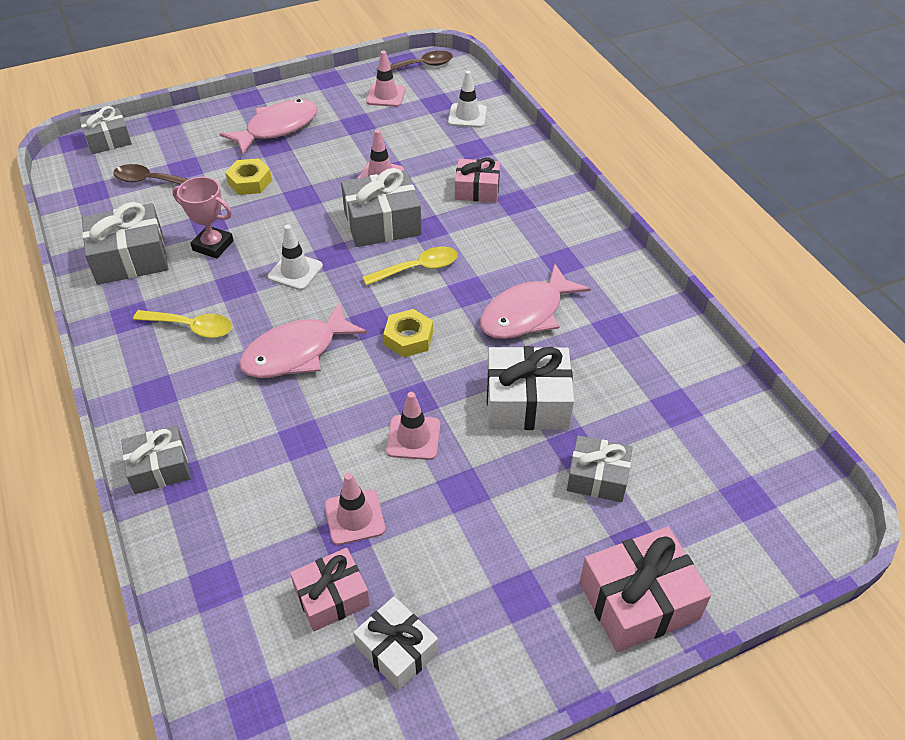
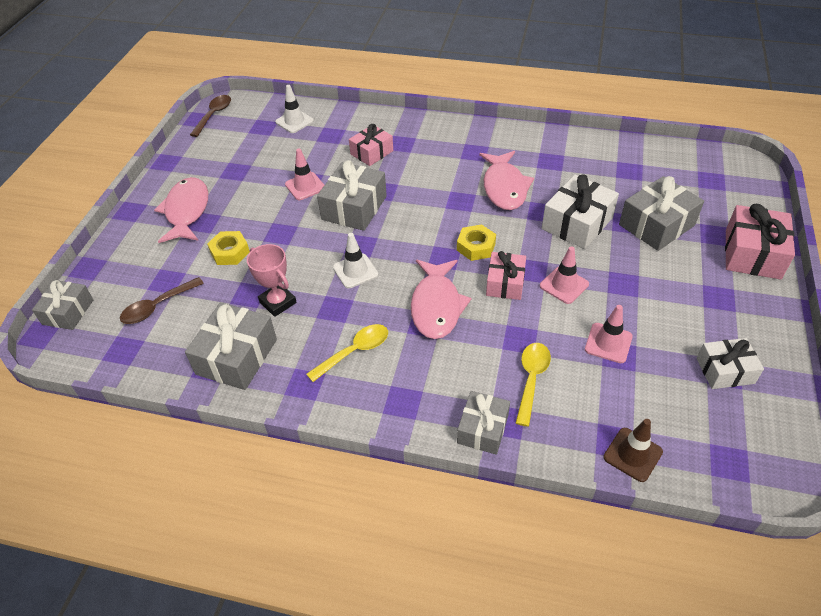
camera: 50 degrees left, 0 degrees up
(206, 609) = (632, 454): none -> brown traffic cone
(213, 245) = (278, 302): pink trophy -> pink trophy turned 75 degrees clockwise
(332, 597) = (665, 383): pink gift -> pink gift (505, 283)
(386, 95) = (223, 145): pink traffic cone -> none
(418, 268) = (416, 212): yellow spoon -> yellow spoon (531, 379)
(597, 477) = (656, 225): grey gift -> grey gift, size x1.54

